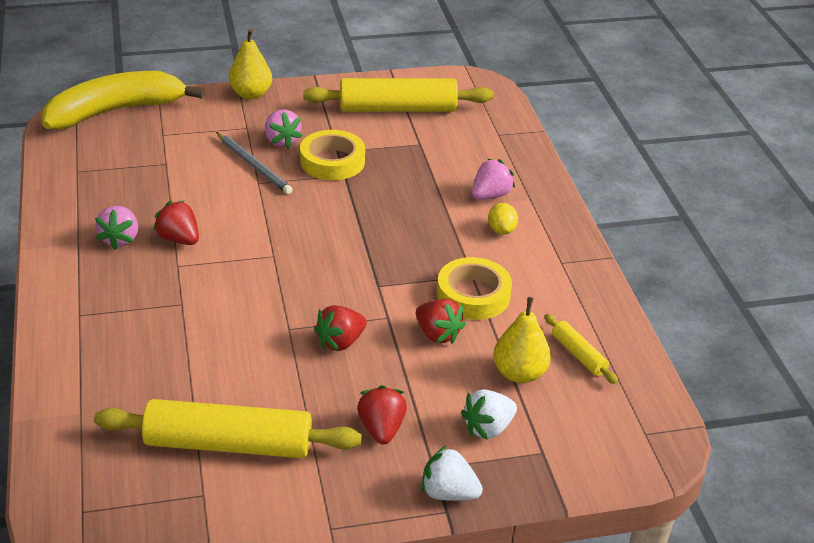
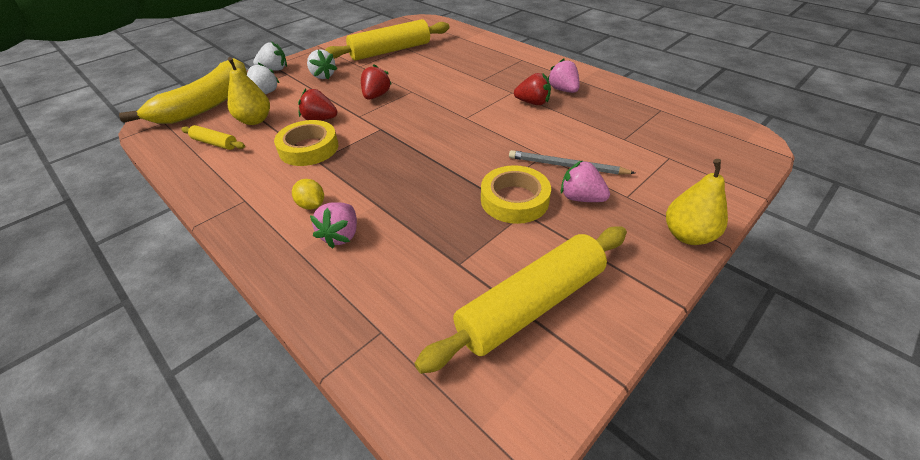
camera: 150 degrees right, 5 degrees up
(115, 111) = (736, 158): yellow banana -> yellow banana (206, 104)
(381, 429) = (323, 76): red strawberry -> white strawberry

